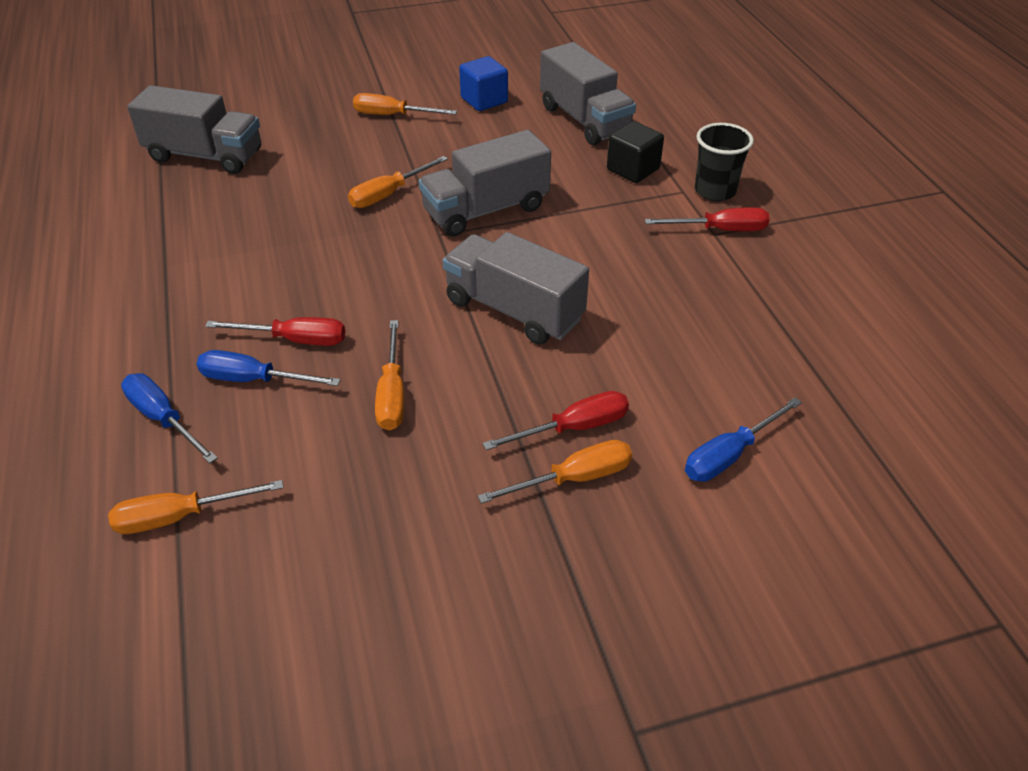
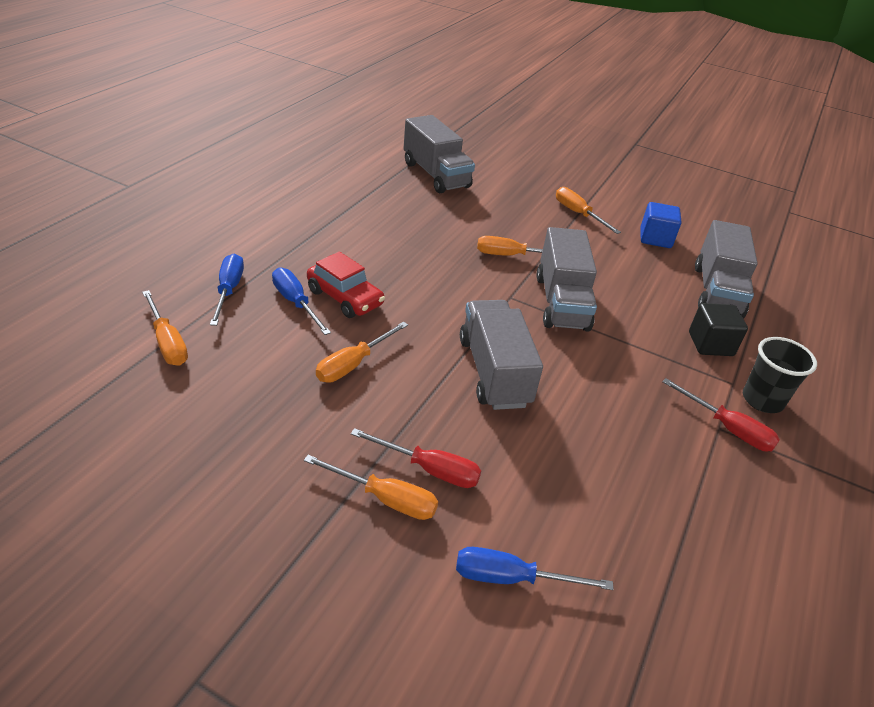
camera: 40 degrees right, 5 degrees down
(180, 517) = (167, 342): orange screwdriver -> orange screwdriver turned 150 degrees counterclockwise
(295, 340) = (345, 298): red screwdriver -> red car
(486, 210) = (561, 302): grey truck -> grey truck turned 105 degrees counterclockwise

